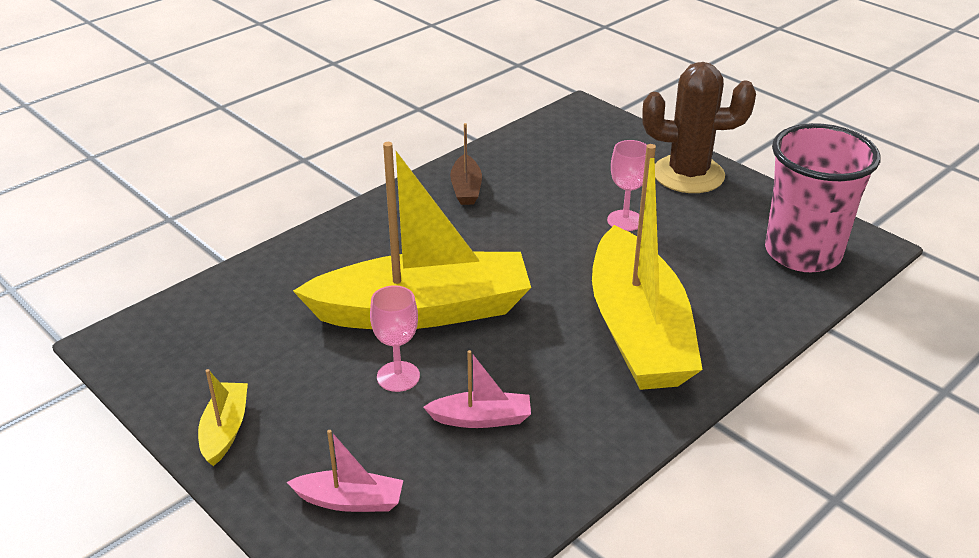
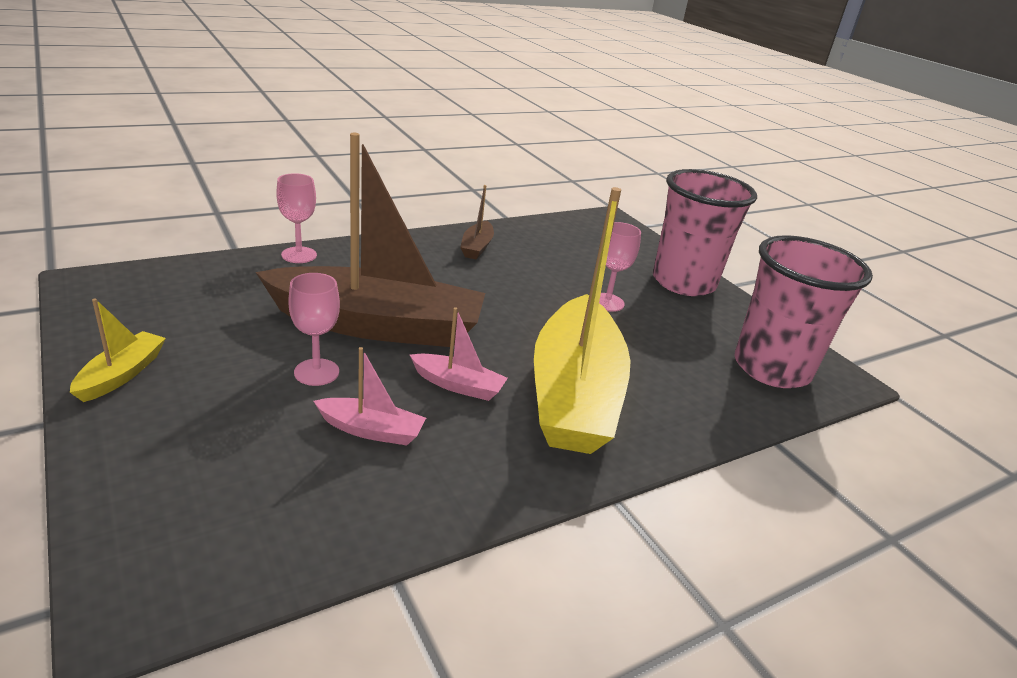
camera: 10 degrees right, 5 degrees down
(295, 250) = (299, 255): none -> pink goblet
(350, 501) = (186, 471): pink boat -> pink boat (458, 385)
(423, 310) = (378, 325): yellow boat -> brown boat
(688, 174) = (683, 282): brown cactus -> pink cup

